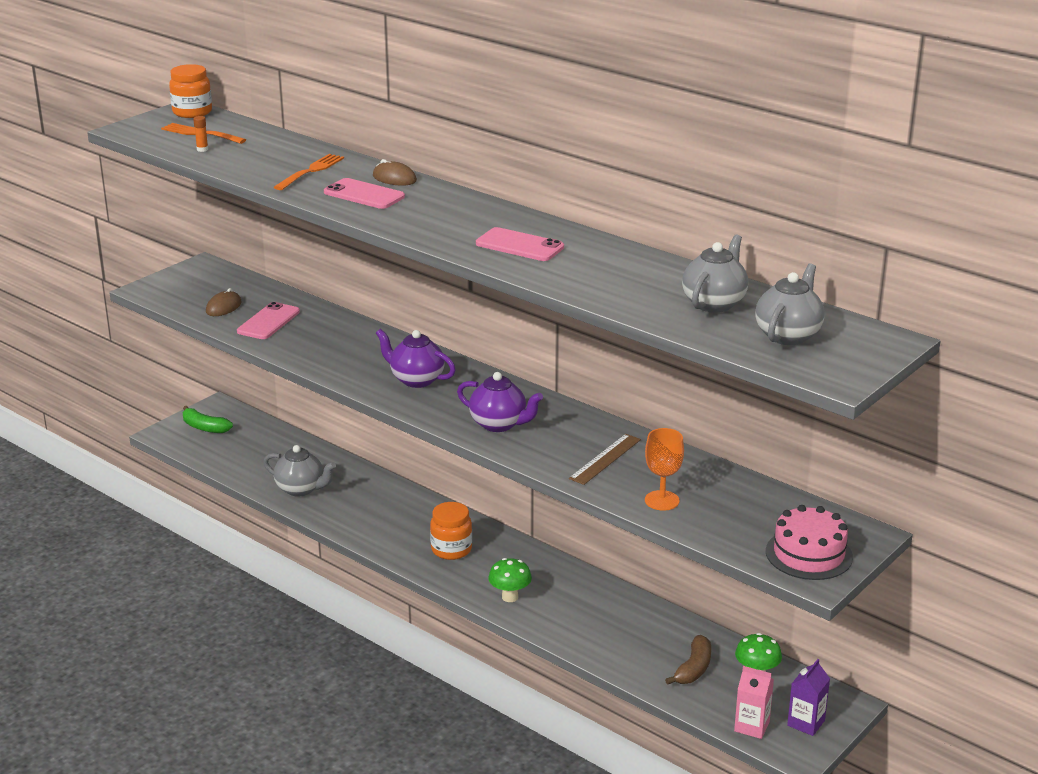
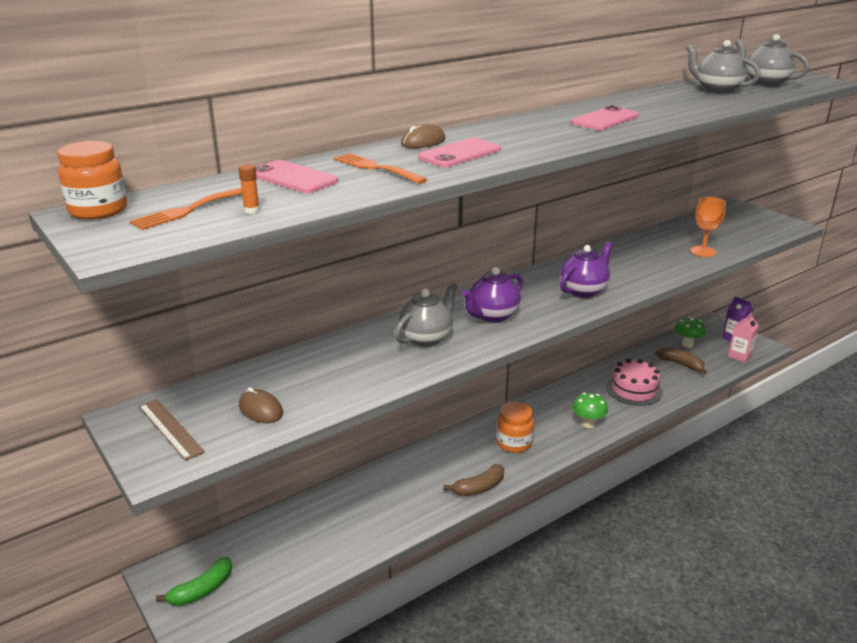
camera: 75 degrees left, 0 degrees up
(268, 322) = (321, 382): pink phone -> pink phone (293, 178)
(301, 489) = (377, 523): grey teapot -> grey teapot (426, 338)
(368, 536) = (479, 488): none -> brown banana
(605, 459) = (644, 261): brown ruler -> brown ruler (170, 428)
(809, 554) = (764, 223): pink cake -> pink cake (634, 389)

